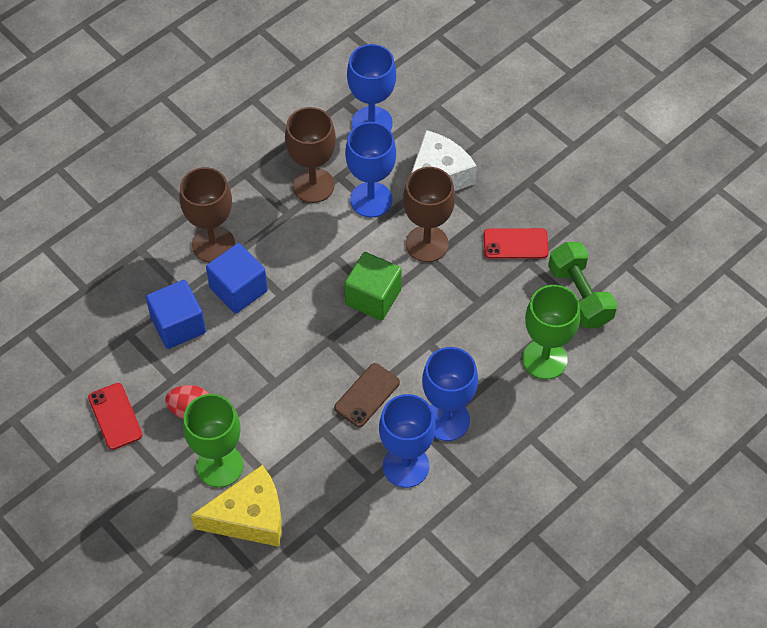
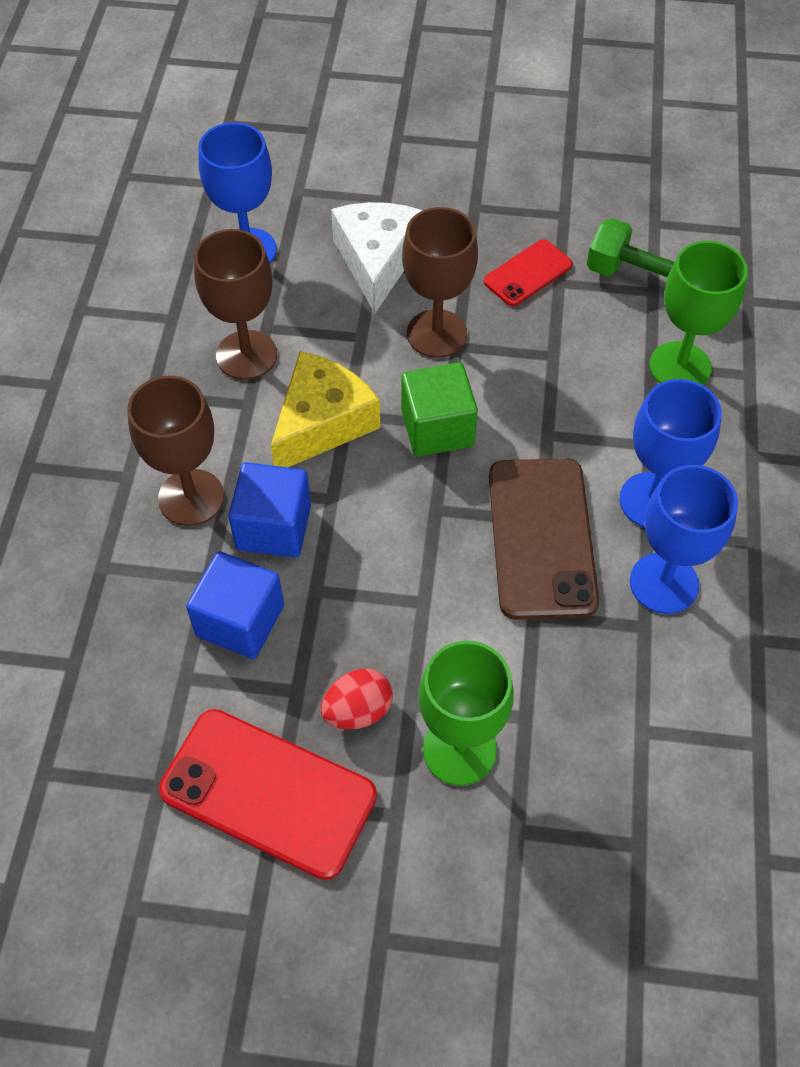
camera: 40 degrees left, 0 degrees up
(115, 416) = (268, 792): red phone -> red phone, size x1.81
(249, 517) = (557, 783): yellow cheese -> yellow cheese (322, 423)
(367, 395) = (541, 538): brown phone -> brown phone, size x1.81
(371, 199) = (328, 328): blue goblet -> none

